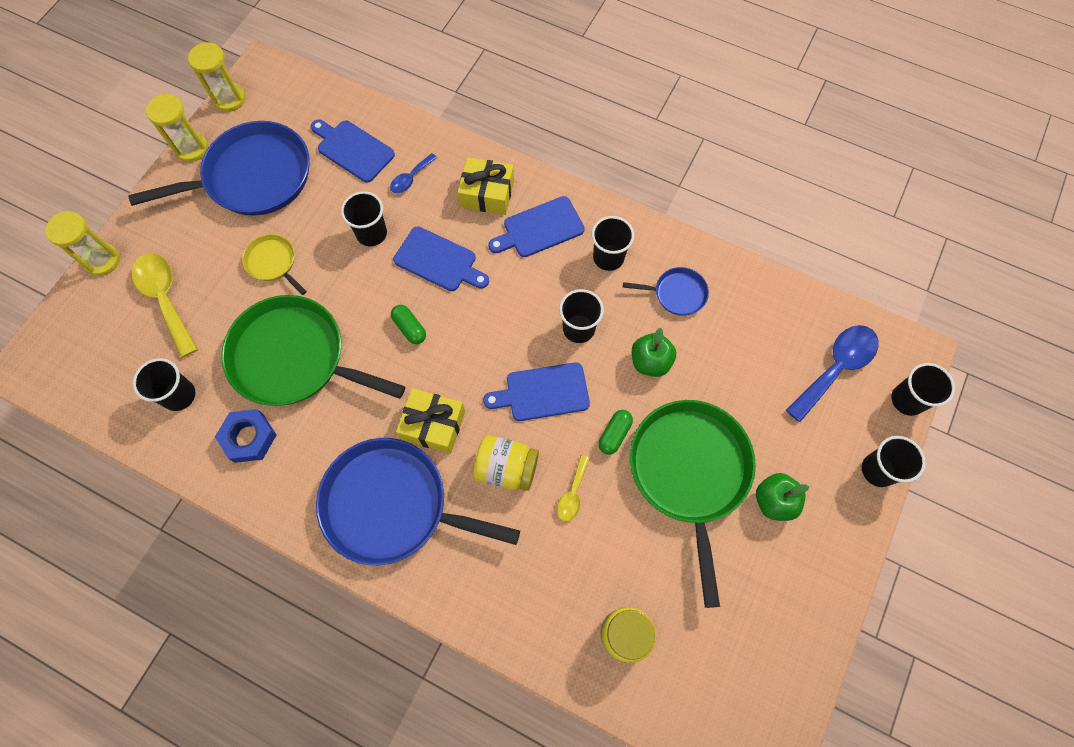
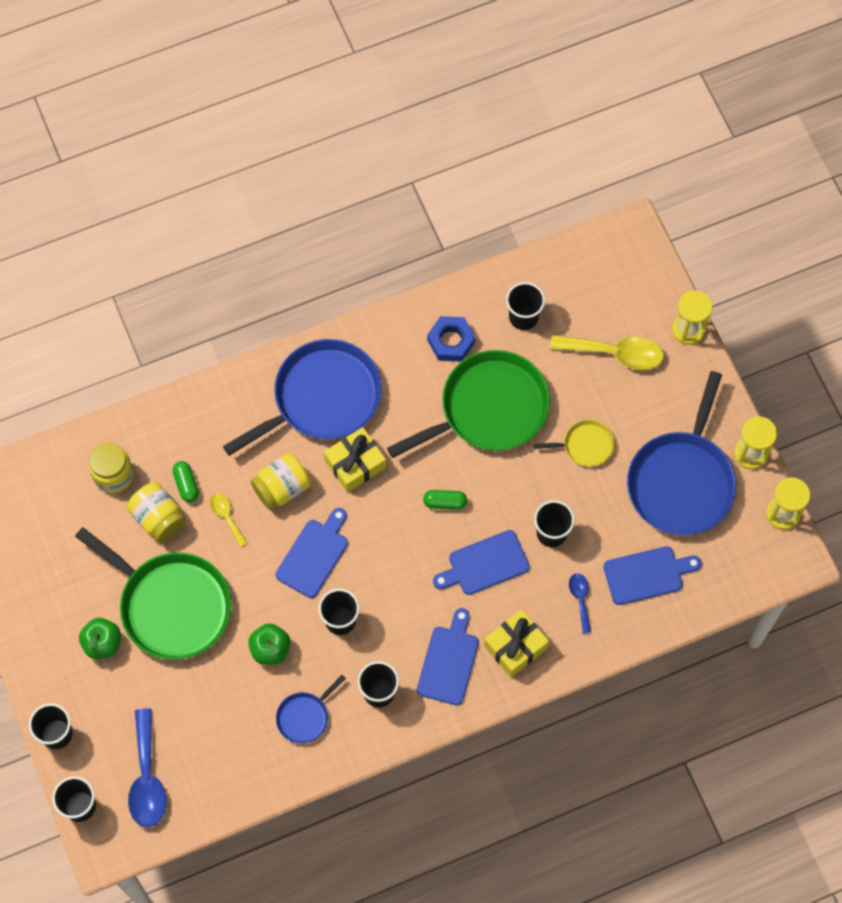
camera: 130 degrees right, 0 degrees up
(614, 434) = (241, 578): green capsule -> green capsule (186, 484)
(626, 553) = (158, 518): none -> yellow jar

